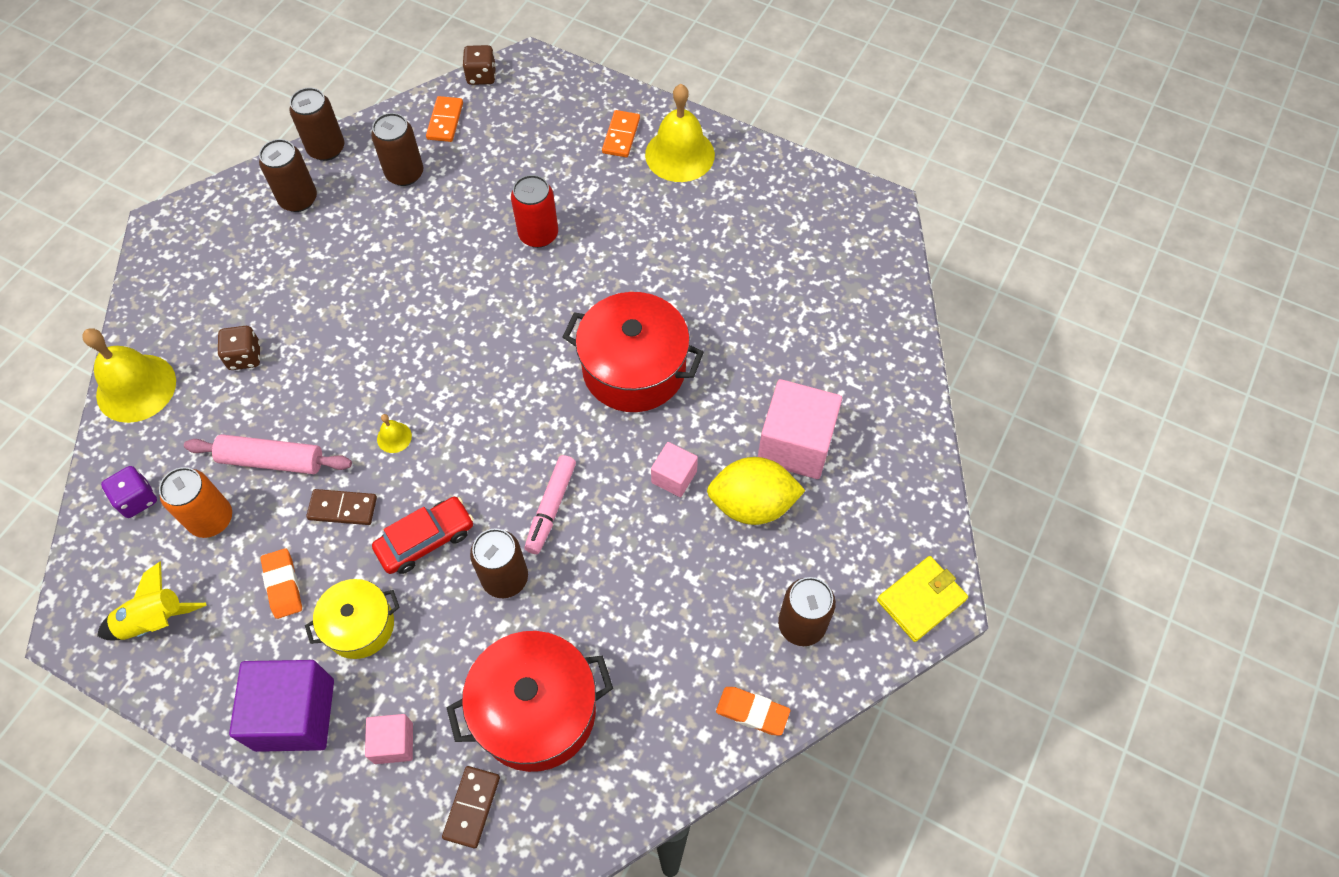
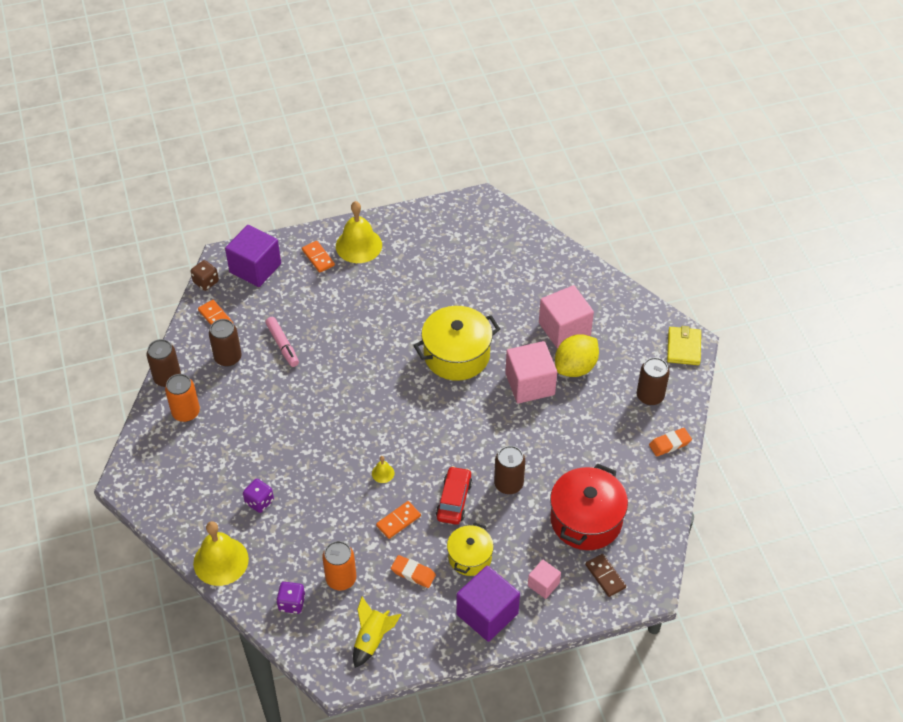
camera: 45 degrees left, 10 degrees down
(245, 357) = (259, 502): brown dice -> purple dice
(272, 460) = (336, 531): pink rolling pin -> none
(298, 199) = (186, 412): brown can -> orange can
(342, 508) = (398, 521): brown domino -> orange domino
(538, 234) = (335, 333): red can -> none
(545, 98) = (255, 268): none -> purple cube
(551, 508) = (492, 440): pink marker -> pink marker (282, 345)
(634, 369) = (456, 355): red pot -> yellow pot
(674, 477) = (530, 384): pink cube -> pink cube, size x1.89

